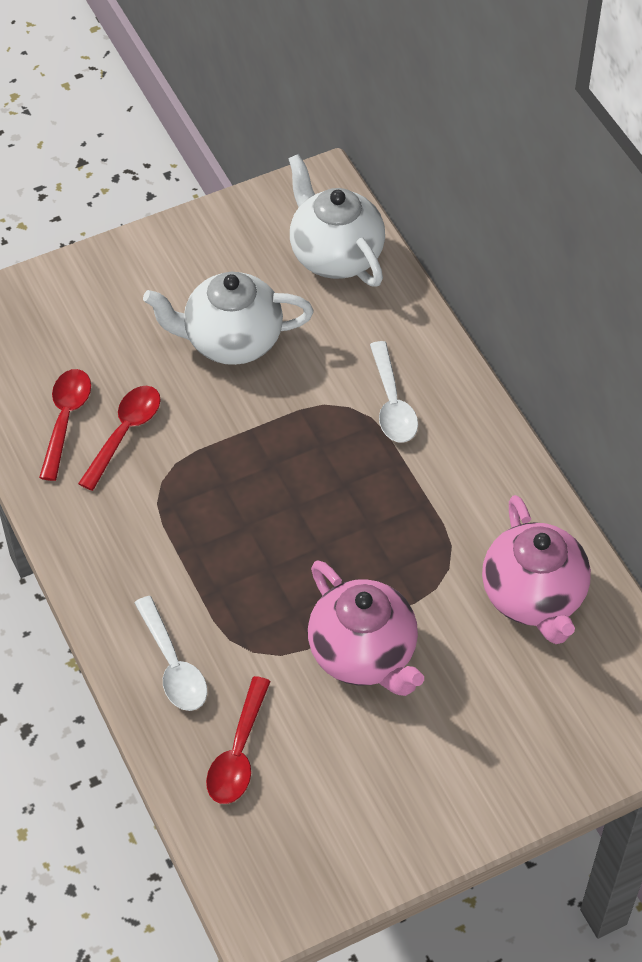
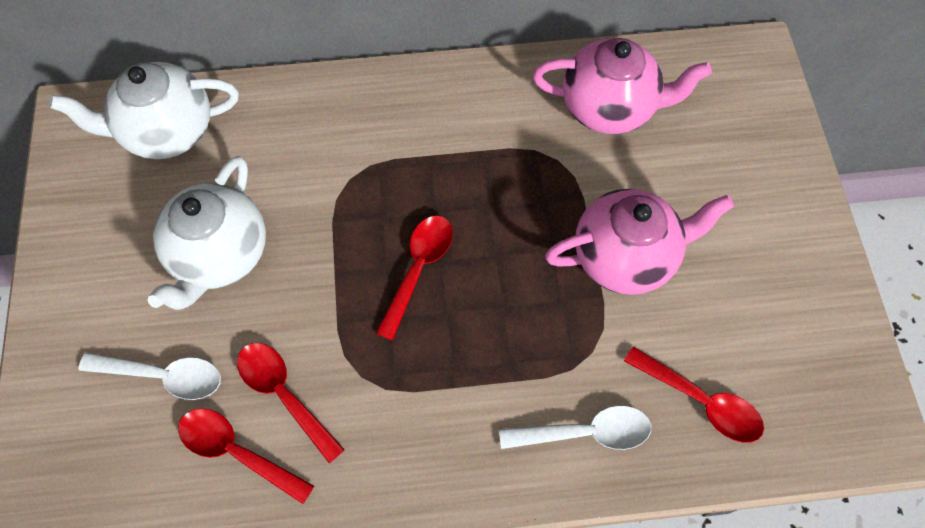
camera: 70 degrees left, 10 degrees up
(279, 490) = (418, 269): none -> red spoon
(392, 403) = (362, 143): white spoon -> white spoon (163, 376)

